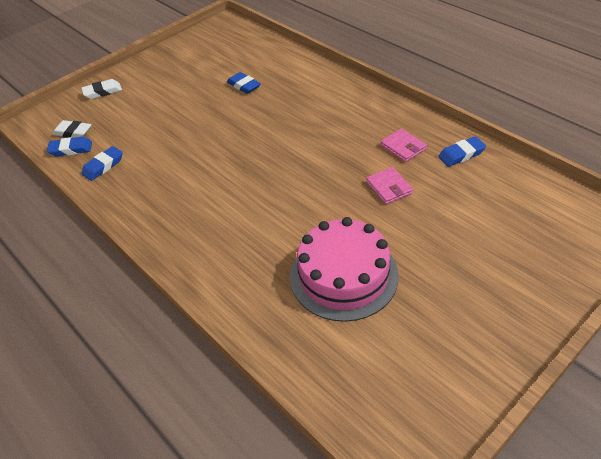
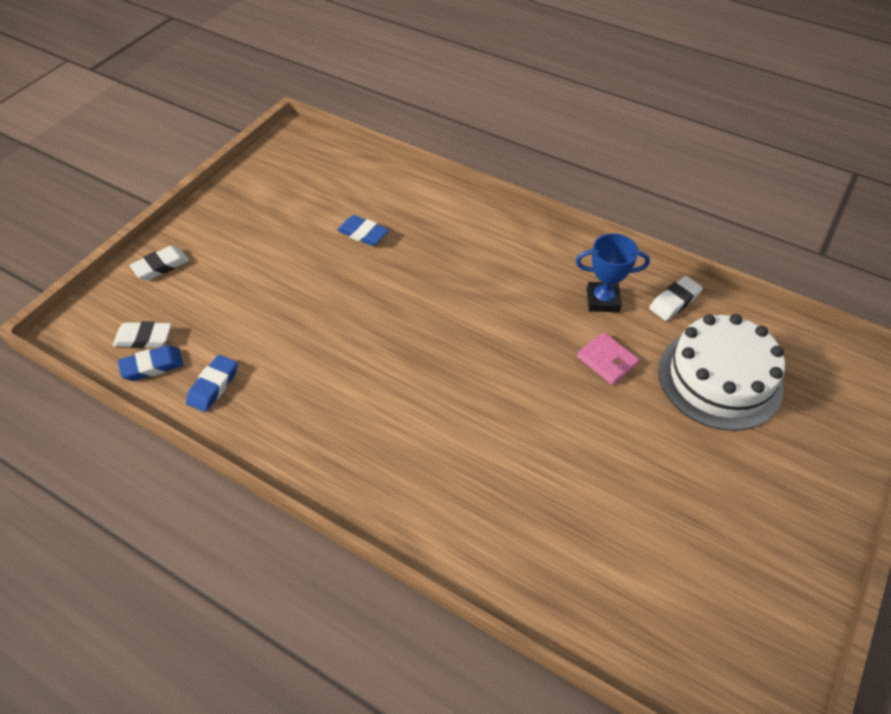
camera: 20 degrees left, 5 degrees up
(344, 275) = (599, 493): pink cake -> none
(403, 147) = (603, 300): pink wallet -> blue trophy
(461, 154) = (674, 301): blue eraser -> white eraser
(476, 212) = (719, 378): none -> white cake

